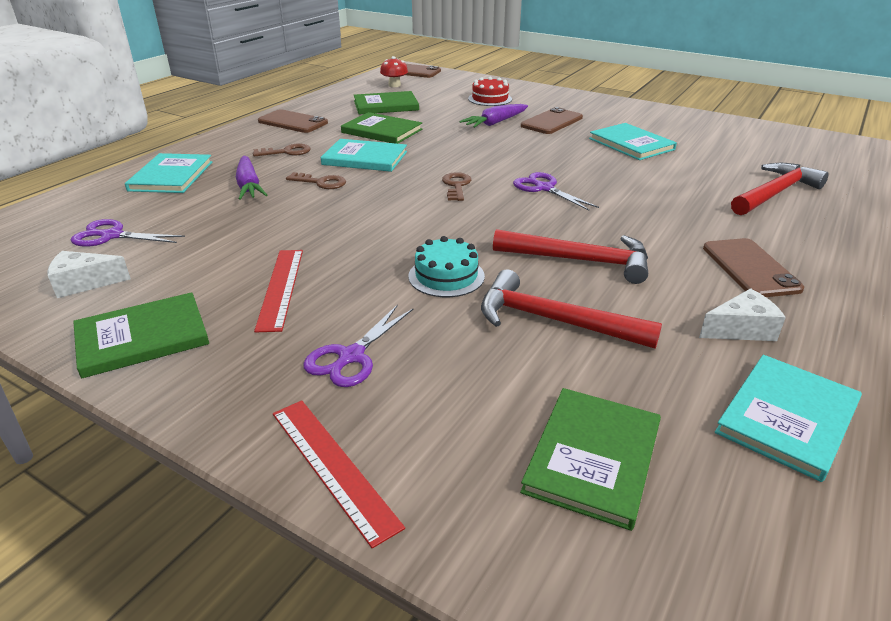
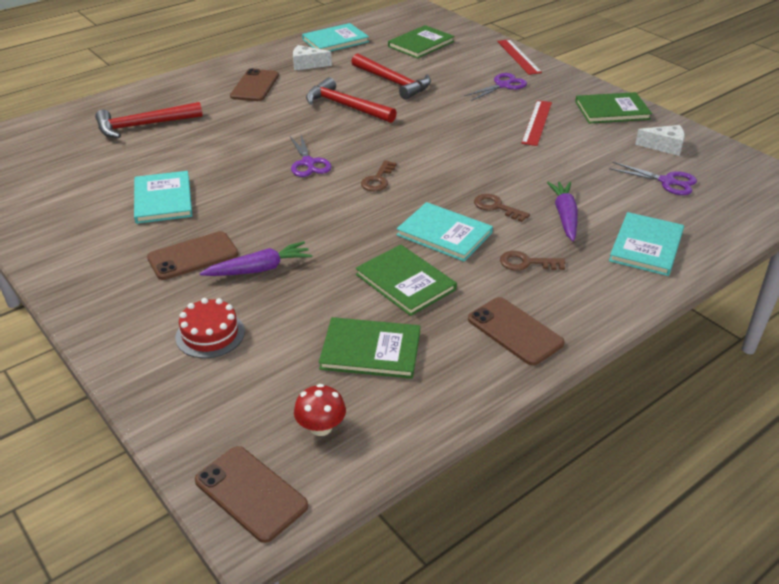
camera: 160 degrees left, 5 degrees up
(446, 276) = (434, 112): turquoise cake -> none

